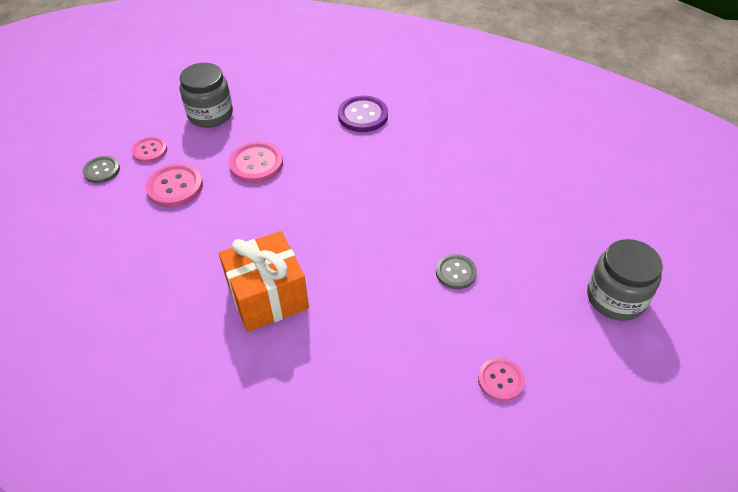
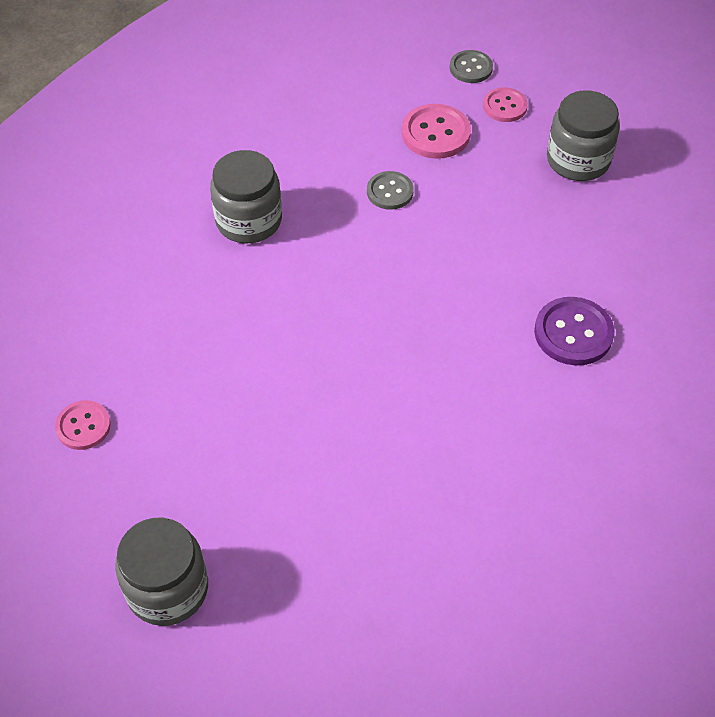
camera: 95 degrees right, 5 degrees up
(256, 164) = (472, 209): pink button -> none
(268, 296) = (248, 220): orange gift -> grey jar
(456, 272) = (247, 407): grey button -> grey button (390, 192)

